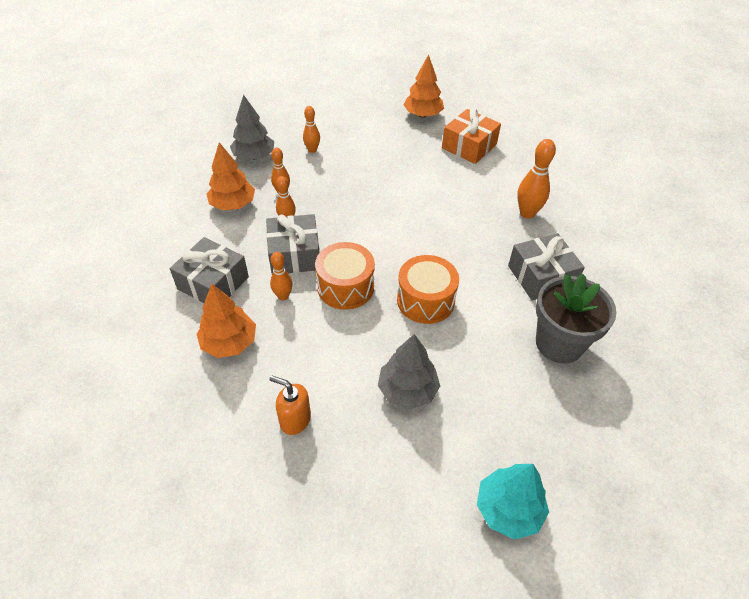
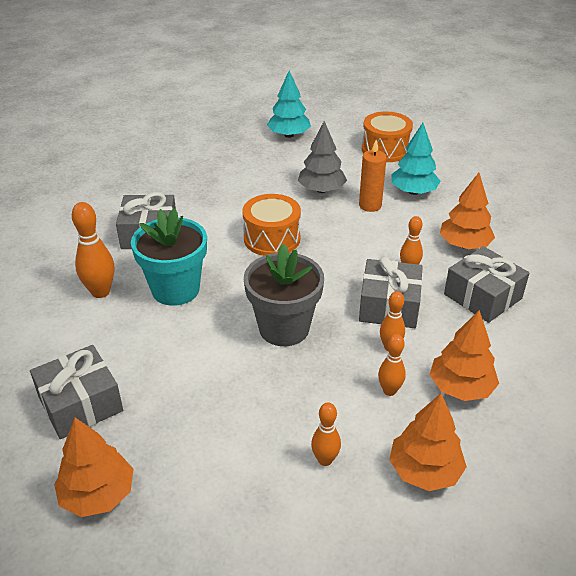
camera: 160 degrees left, 10 degrees down
(254, 156) = (424, 470): grey tree -> orange tree
(295, 420) = (413, 191): orange soap dispenser -> turquoise tree
(342, 377) = (370, 205): none -> orange candle
(345, 287) = (343, 264): orange drum -> orange drum (385, 149)
(469, 146) = (80, 404): orange gift -> grey gift
(473, 228) = (175, 289): none -> turquoise flower pot
(559, 343) = (183, 191): grey flower pot -> grey flower pot (284, 328)

